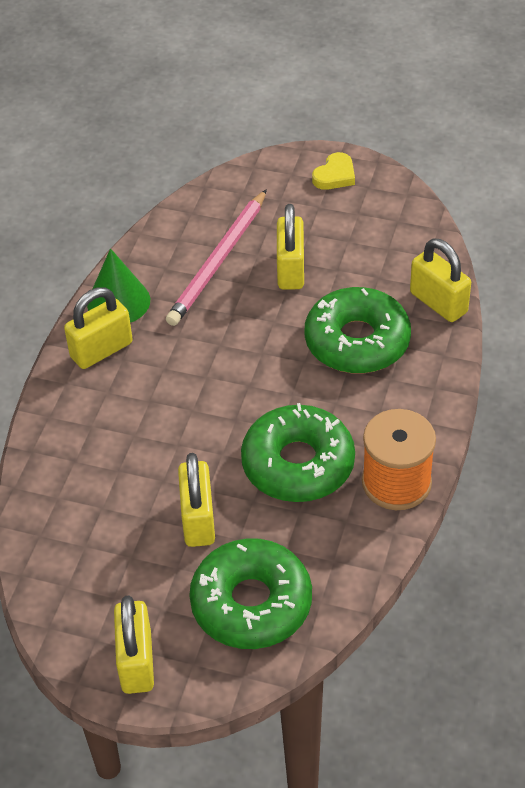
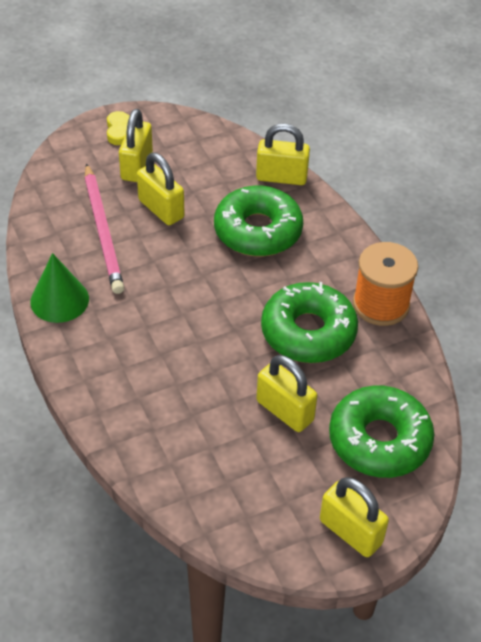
camera: 45 degrees left, 0 degrees up
(101, 350) = (85, 341): yellow padlock -> yellow padlock (136, 166)

